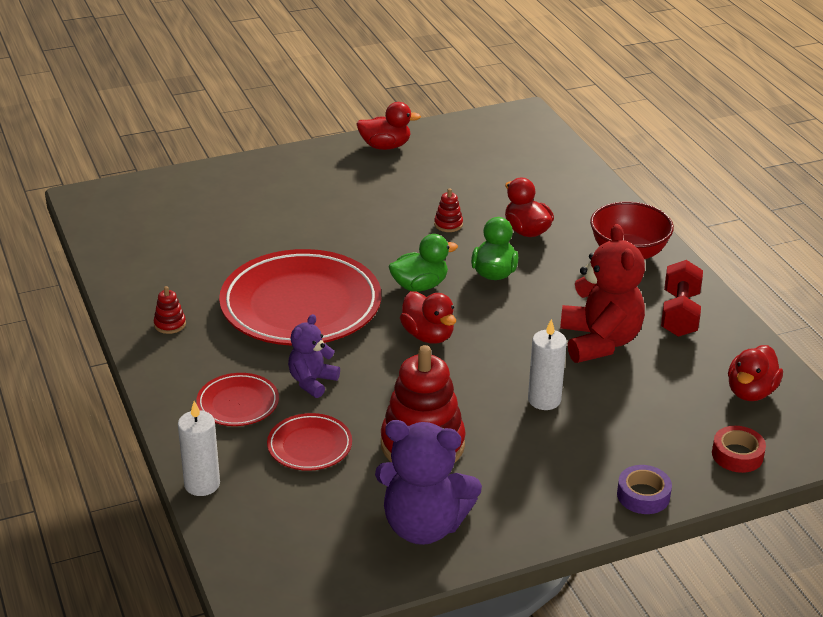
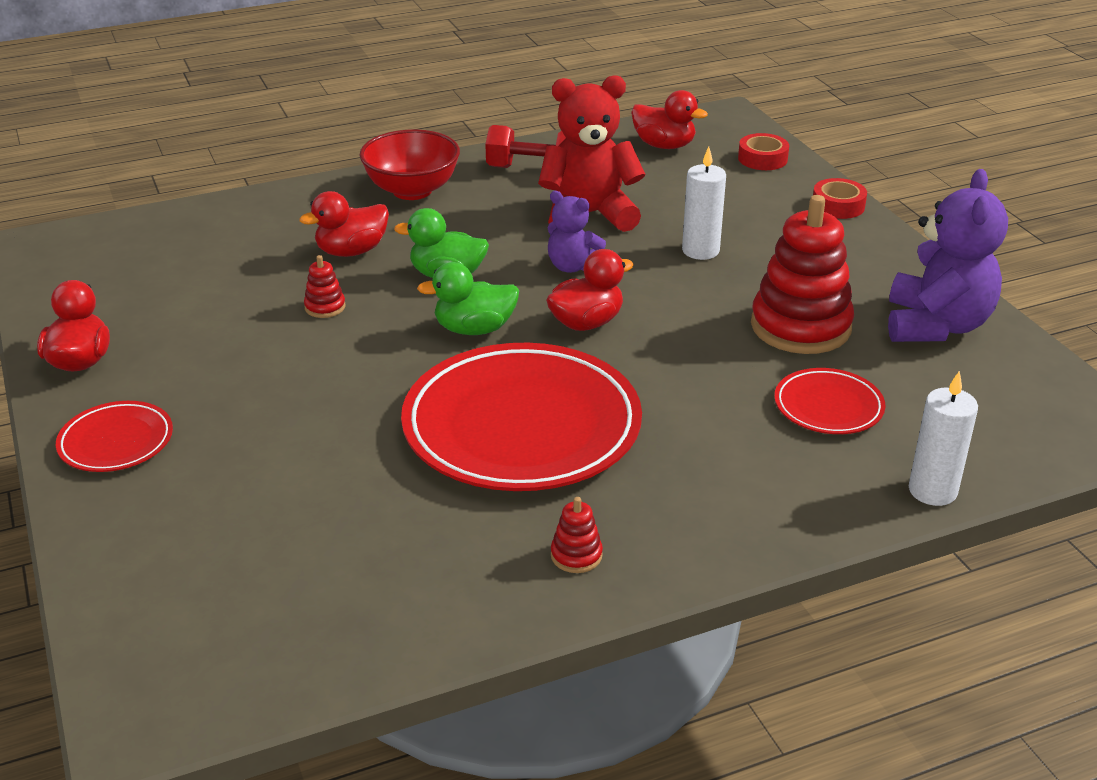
camera: 90 degrees left, 0 degrees up
(238, 403) = (758, 471): red plate -> red plate (116, 442)
(312, 382) = (698, 410): purple teddy bear -> purple teddy bear (572, 266)
(420, 286) = (474, 329): green duck -> green duck turned 75 degrees counterclockwise
(643, 495) = (838, 206): purple tape -> red tape

